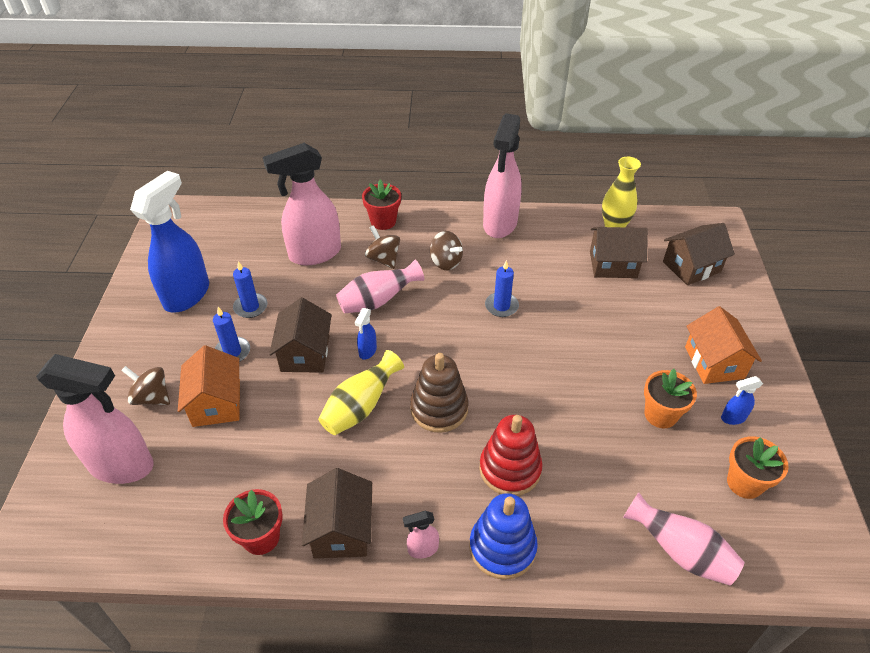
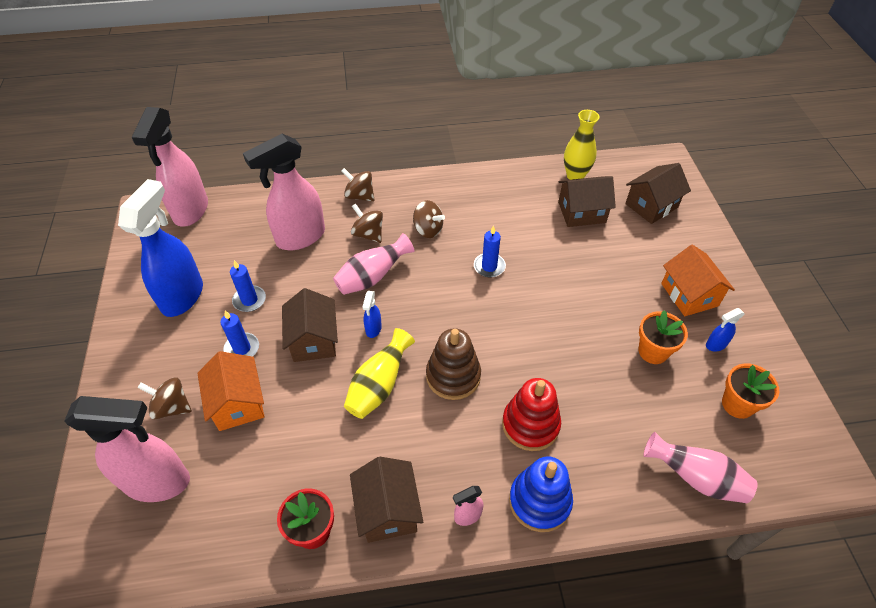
camera: 10 degrees left, 5 degrees up
(383, 221) = (359, 196): red flower pot -> brown spinning top
(500, 224) = (470, 185): pink spray bottle -> pink spray bottle (190, 211)

